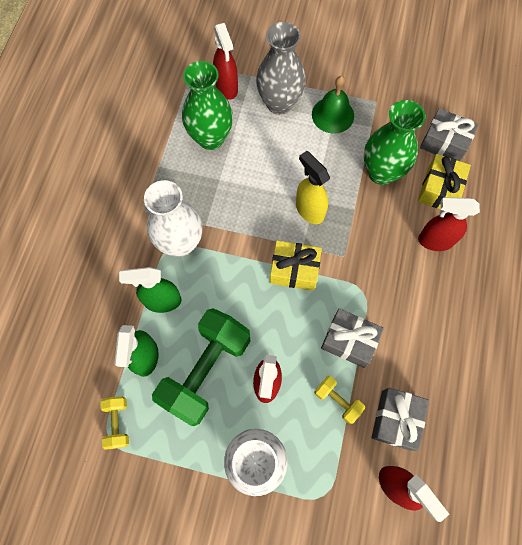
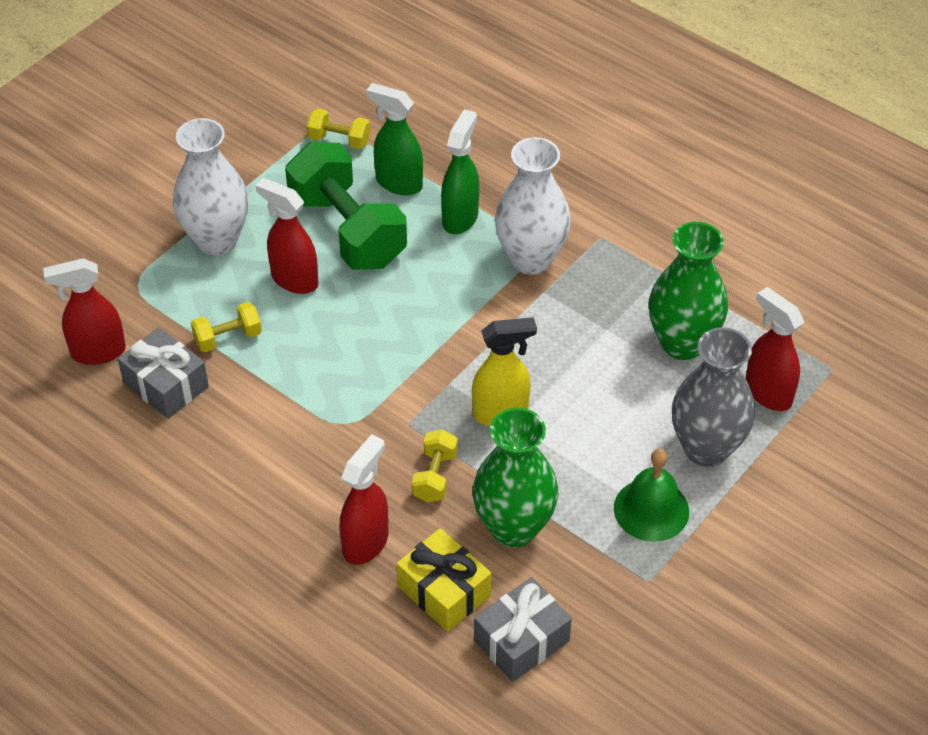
camera: 115 degrees right, 20 degrees down
(227, 88) = (767, 393): red spray bottle -> red spray bottle turned 45 degrees clockwise
(294, 270) = (421, 361): yellow gift -> none
(349, 341) = (291, 380): grey gift -> none
(372, 225) = (435, 476): none -> yellow dumbbell

